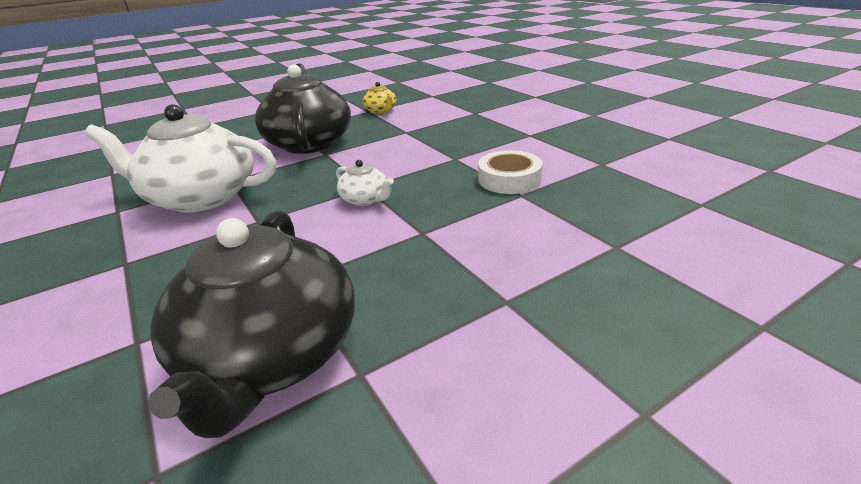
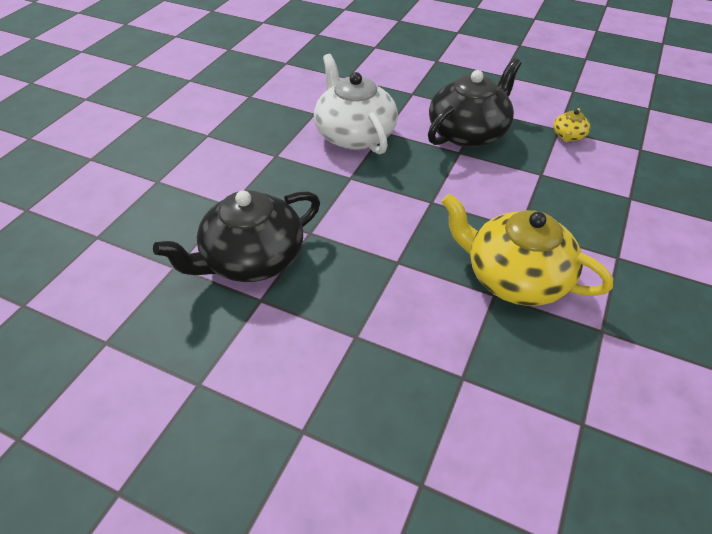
camera: 55 degrees right, 15 degrees up
(365, 199) = (415, 211): white teapot -> none
(509, 179) = (514, 277): white tape -> yellow teapot

